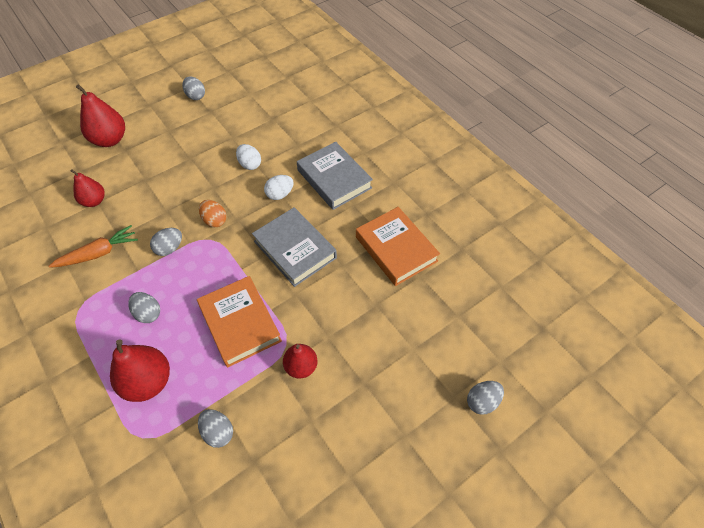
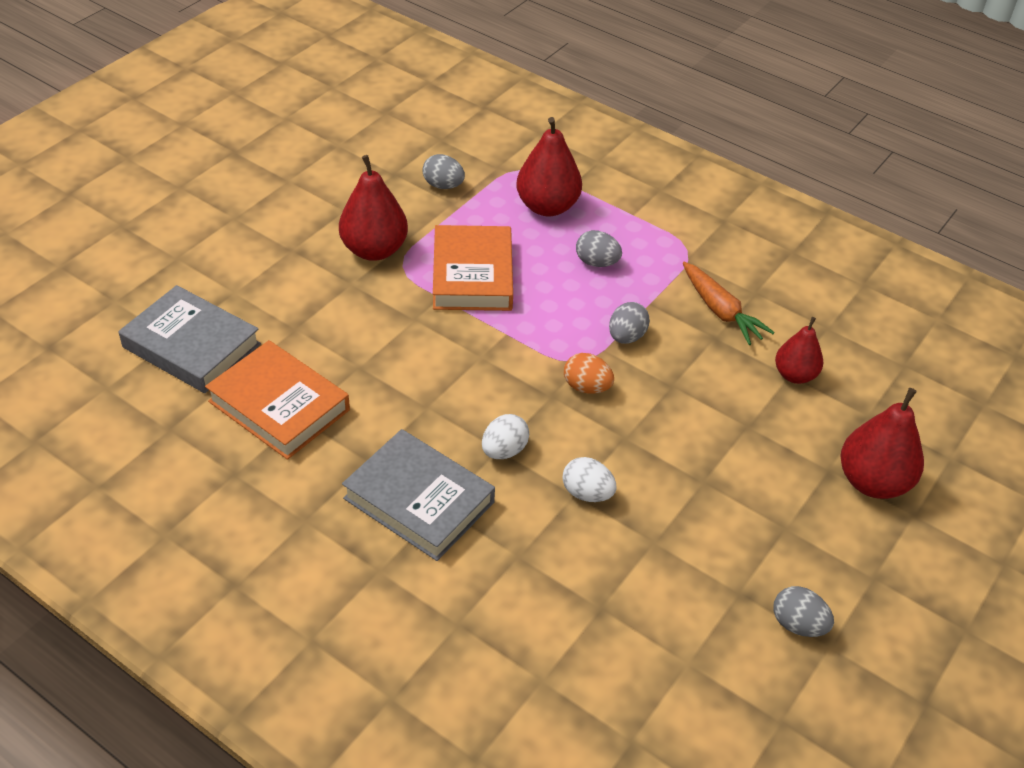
camera: 160 degrees right, 10 degrees down
(98, 253) = (720, 311): orange carrot -> orange carrot turned 75 degrees counterclockwise
(240, 323) = (472, 275): orange book -> orange book turned 45 degrees clockwise
(295, 249) = (439, 372): grey book -> grey book (191, 346)
(301, 367) = (374, 250): red pear -> red pear, size x1.58
(482, 401) = (141, 259): grey egg -> none

